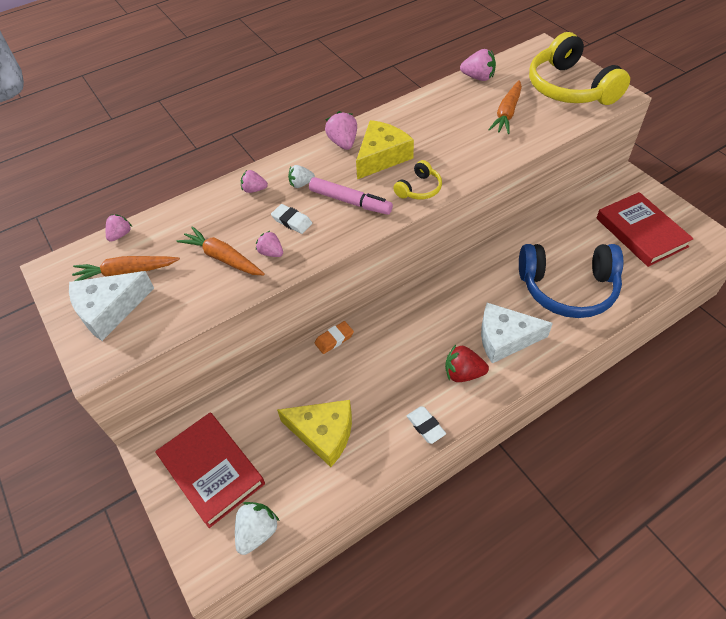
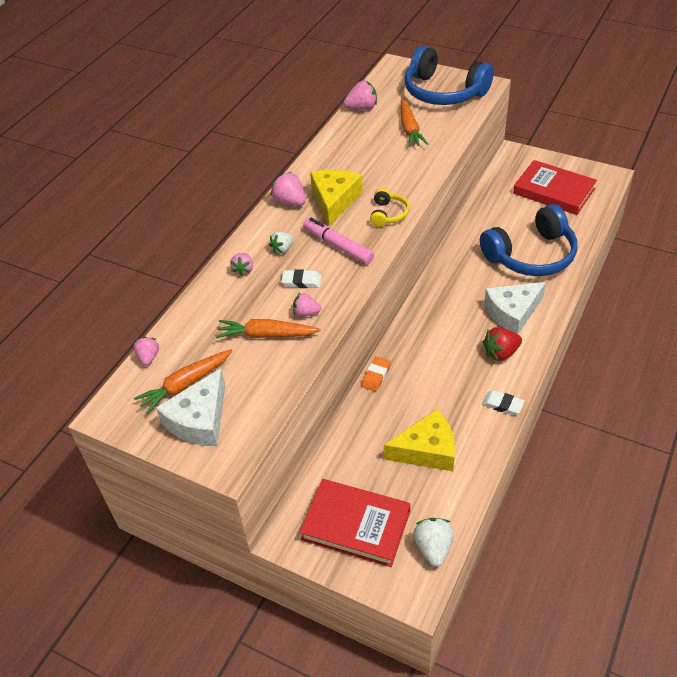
camera: 30 degrees left, 5 degrees down
(254, 189) = (243, 270): pink strawberry -> pink strawberry turned 60 degrees counterclockwise
(350, 201) = (338, 246): pink marker -> pink marker turned 135 degrees counterclockwise
(570, 88) = (443, 92): yellow headphones -> blue headphones

